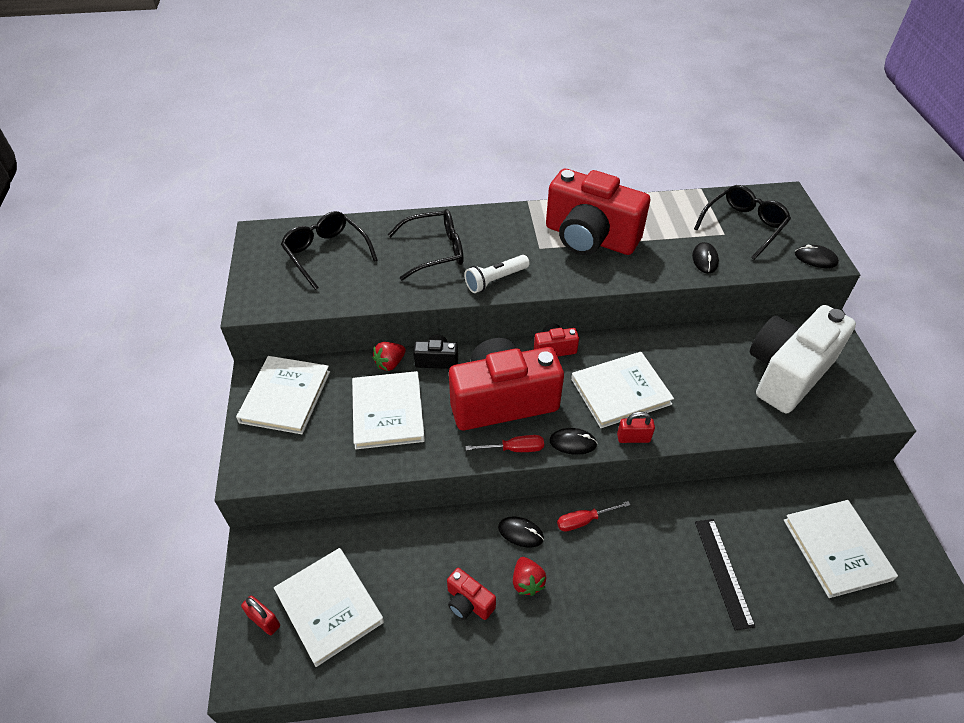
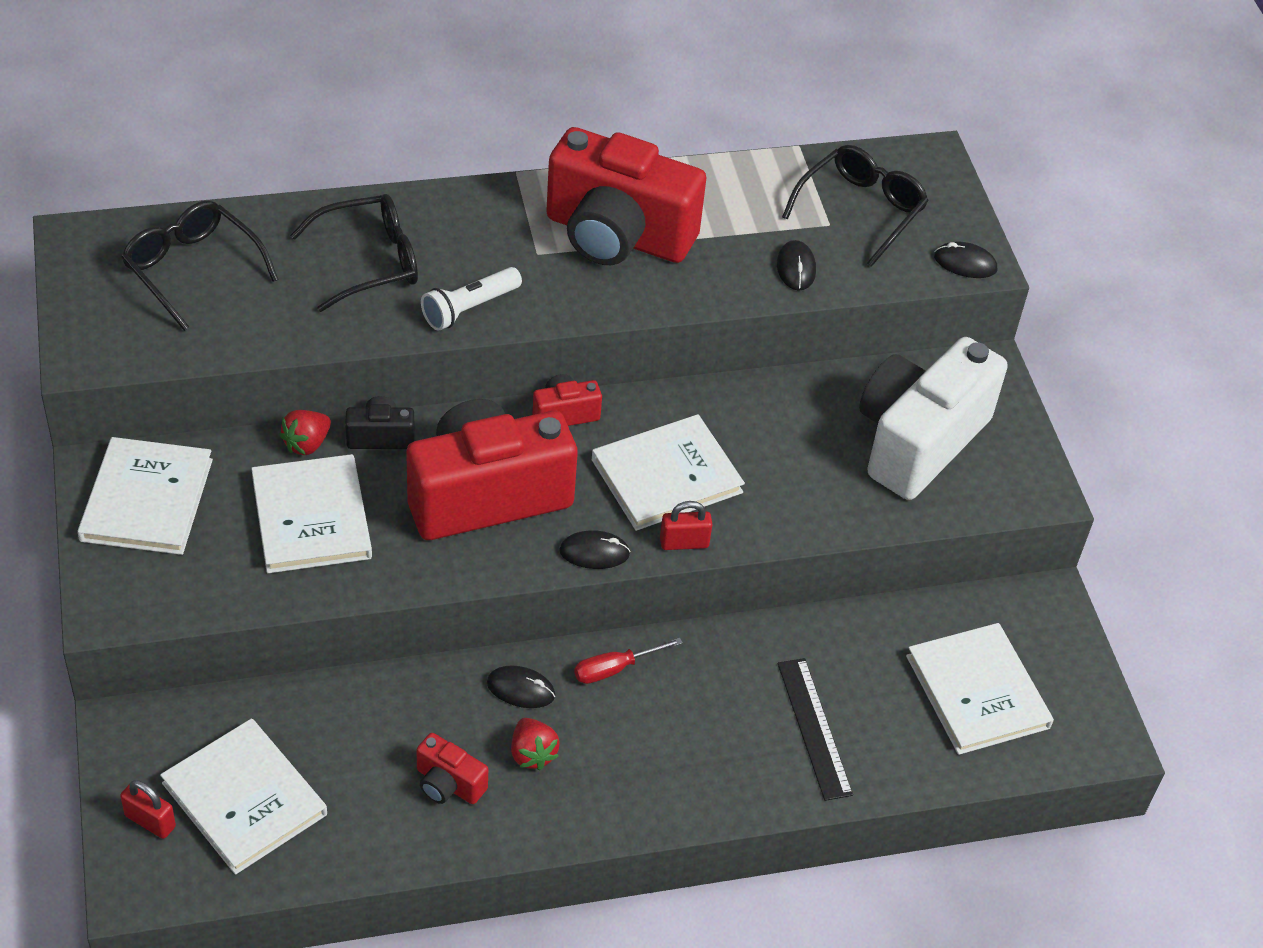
camera: 10 degrees left, 0 degrees up
(514, 449) = (508, 564): red screwdriver -> none

